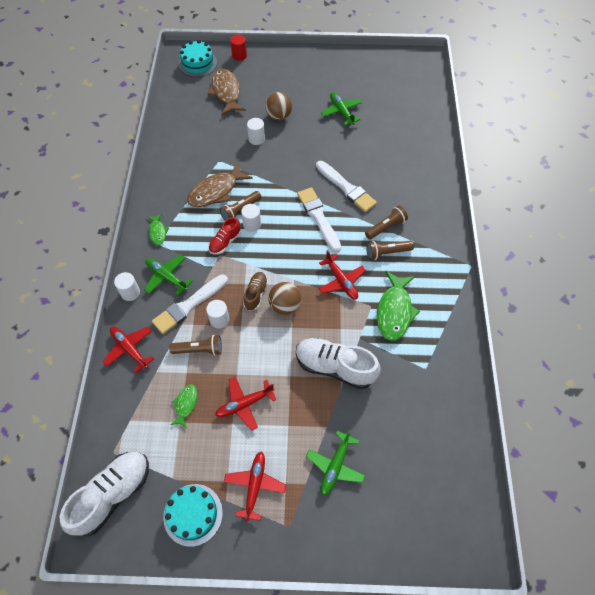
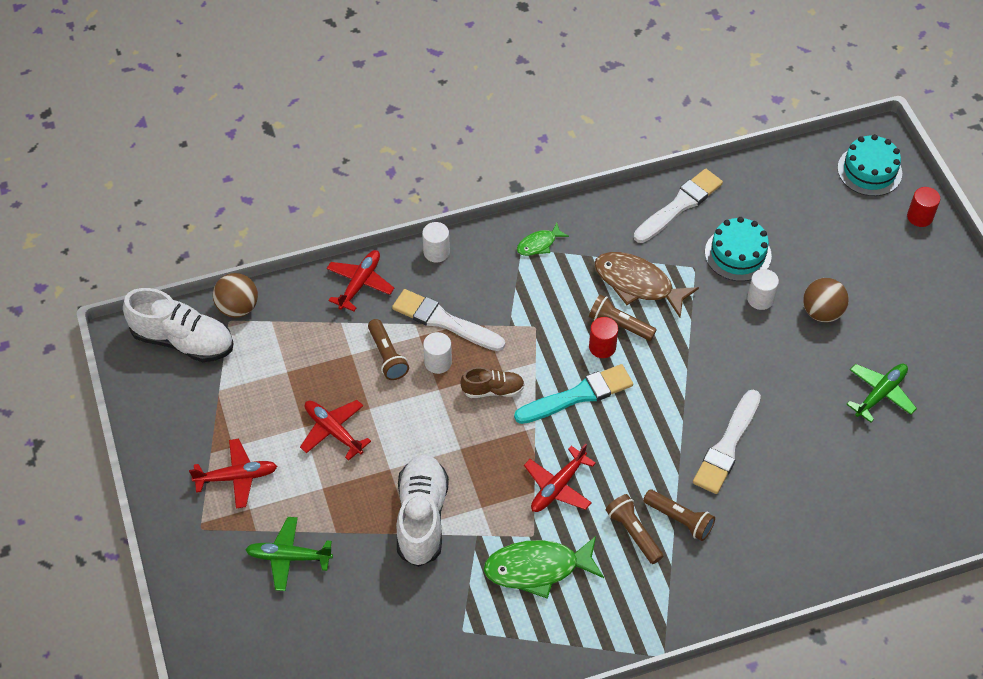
camera: 70 degrees right, 5 degrees down
(166, 277) = (475, 281): green plane -> none
(186, 404) = (310, 369): green fish -> none
(193, 514) = (185, 426): turquoise cake -> turquoise cake (738, 254)
(225, 242) = (558, 326): red shoe -> none
(226, 92) = (831, 228): brown fish -> none
(252, 224) = (602, 347): white cylinder -> red cylinder
(281, 249) = (578, 395): none -> turquoise brush
(285, 305) = (489, 430): brown ball -> brown ball (238, 307)
(318, 217) = (654, 425): white brush -> white brush (679, 205)

